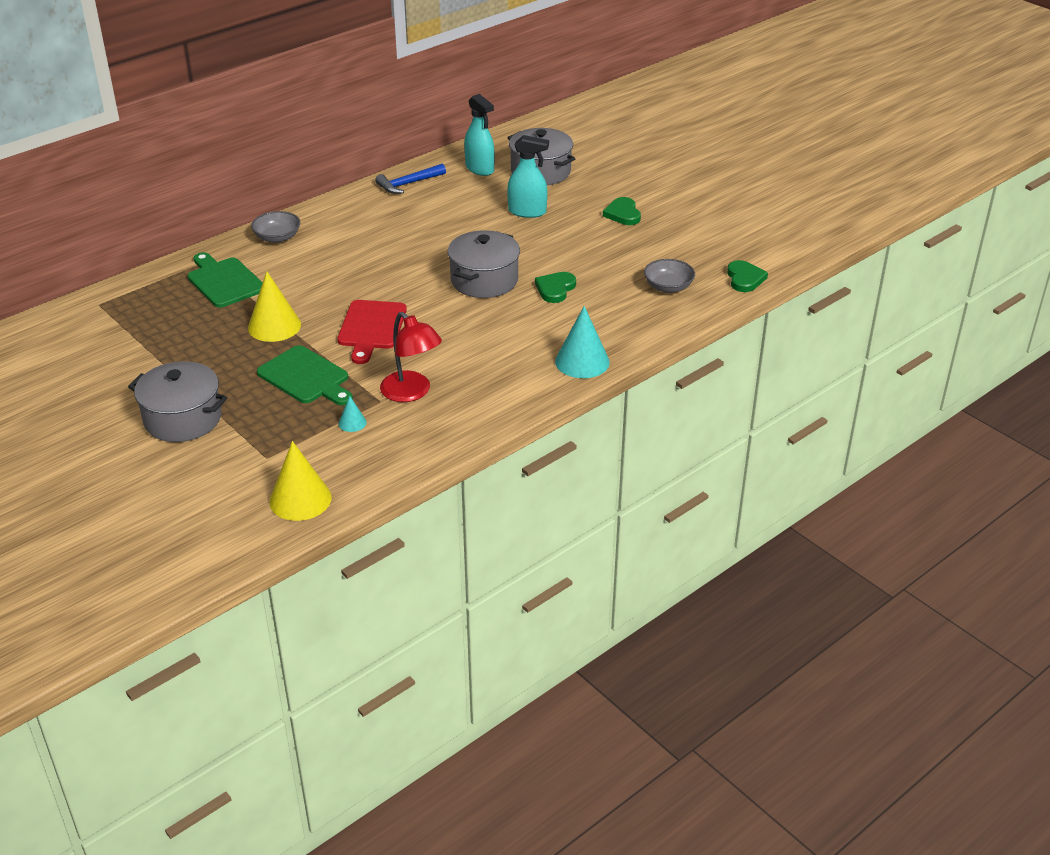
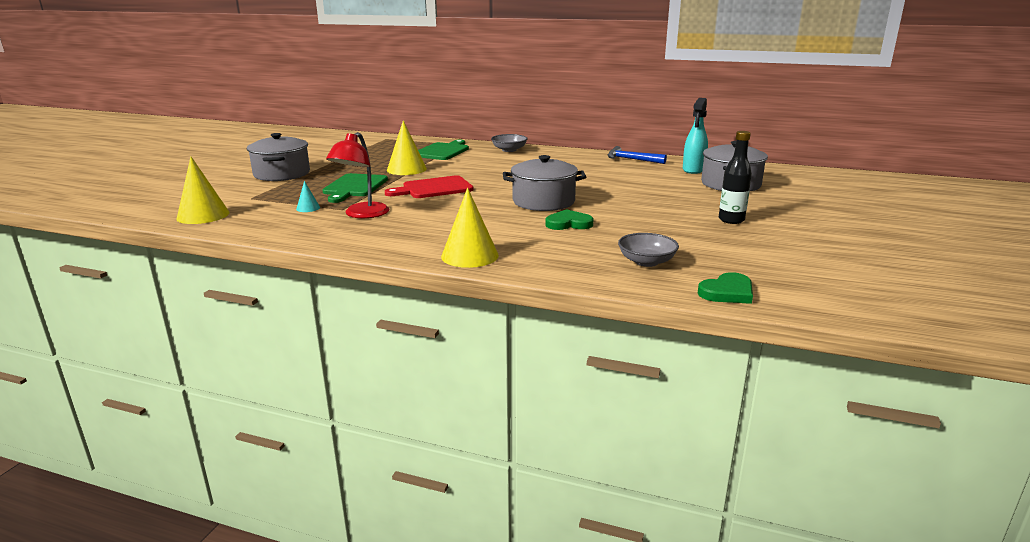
camera: 60 degrees right, 15 degrees down
(527, 212) = (665, 193): turquoise spray bottle -> none
(582, 361) = (470, 255): turquoise cone -> yellow cone
(623, 214) = (731, 220): green heart -> black bottle

